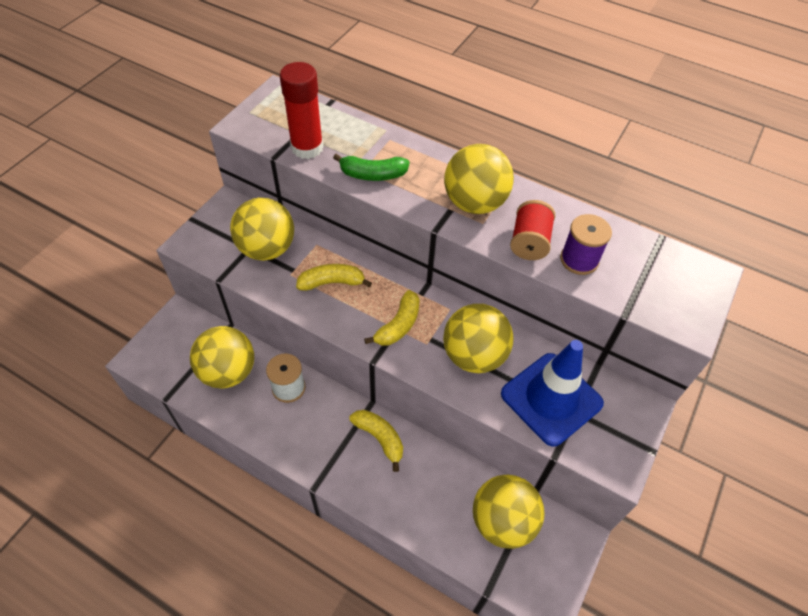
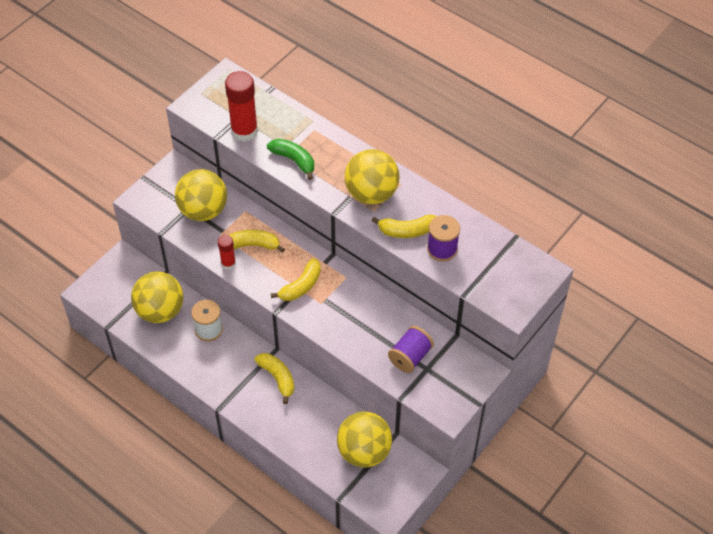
camera: 10 degrees right, 0 degrees up
(305, 307) = (228, 263): none -> red glue stick
(372, 174) = (294, 160): green banana -> green banana turned 150 degrees counterclockwise
(474, 355) = (357, 317): yellow ball -> none
(529, 242) = (406, 231): red spool -> yellow banana
(551, 398) = (410, 356): blue traffic cone -> purple spool

